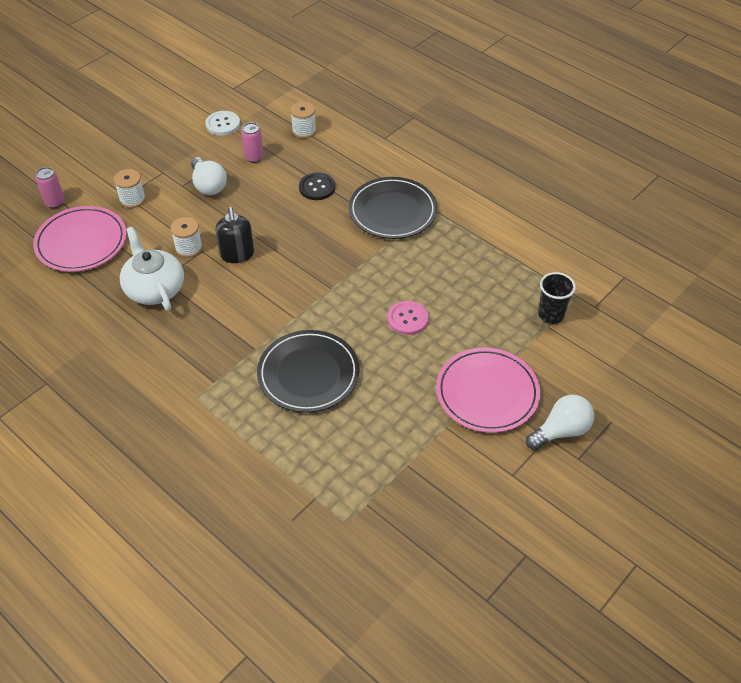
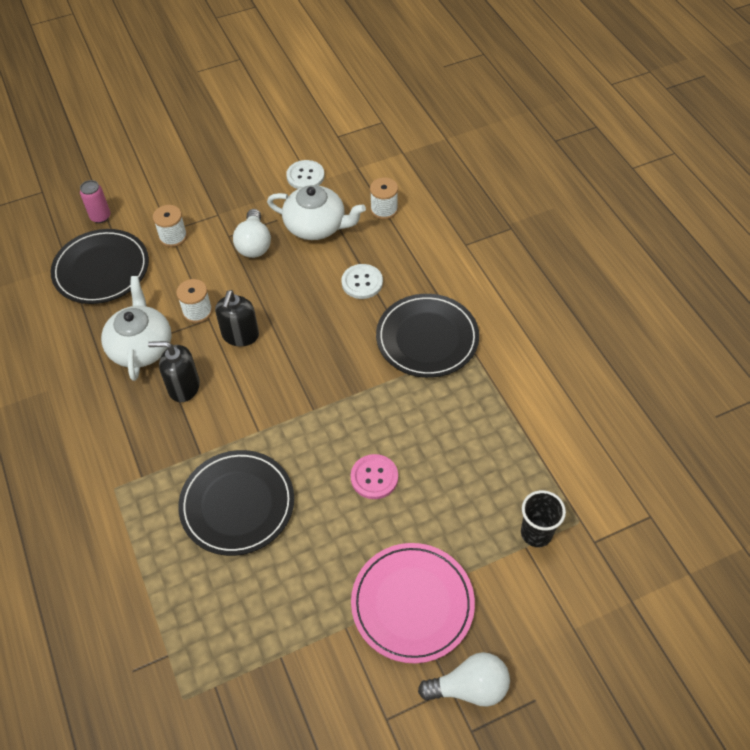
camera: 25 degrees right, 5 degrees up
(81, 242) = (101, 269): pink plate -> black plate
(211, 306) = (183, 387): none -> black soap dispenser
(254, 158) = (316, 226): pink can -> white teapot
(317, 187) = (362, 282): black button -> white button

